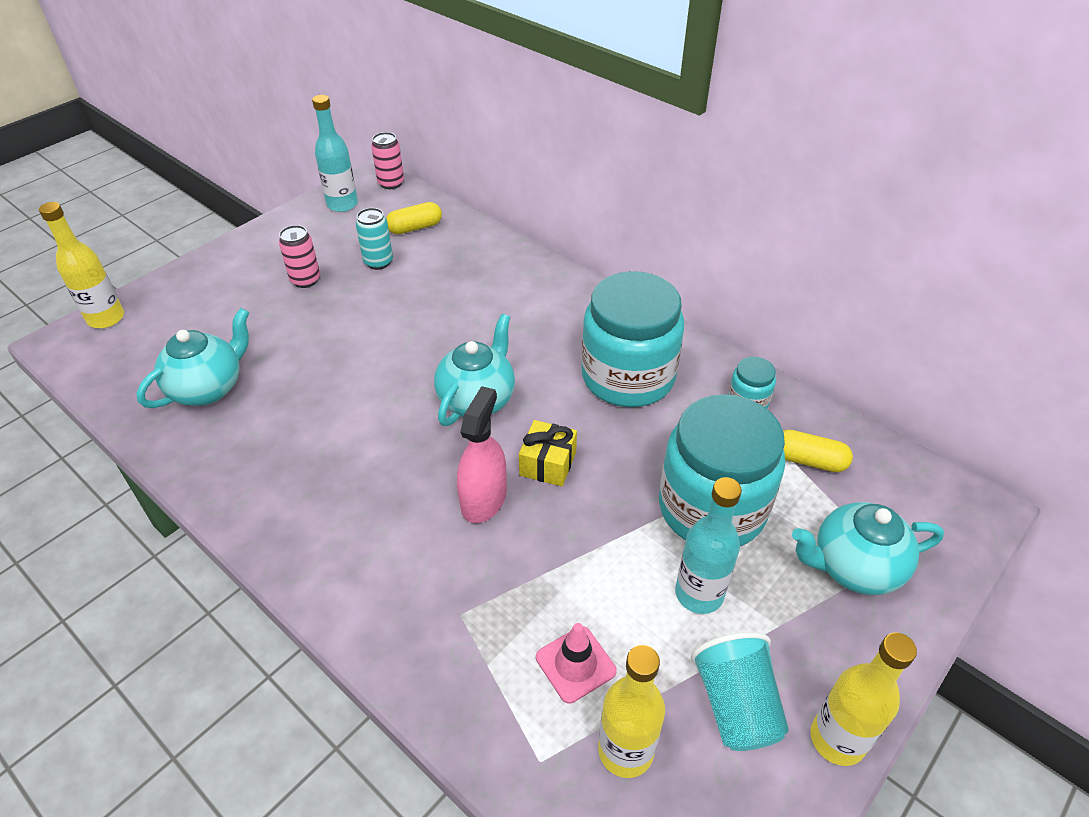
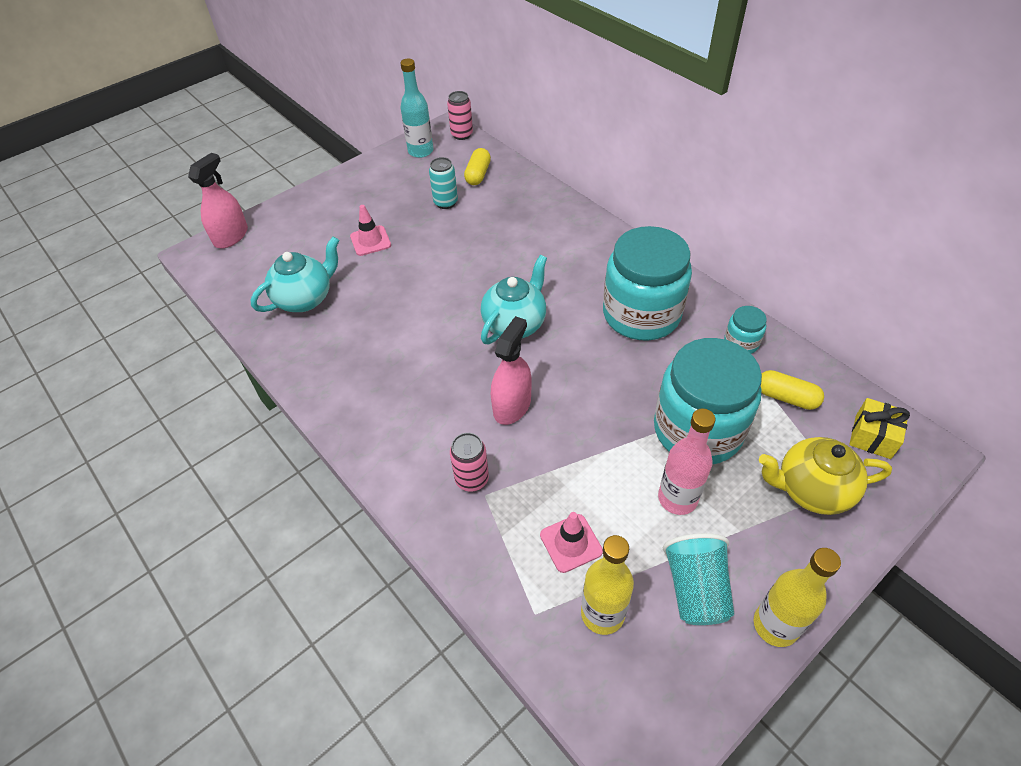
camera: 10 degrees right, 5 degrees up
(106, 318) = (231, 236): yellow bottle -> pink spray bottle
(288, 312) = (370, 241): none -> pink traffic cone
(305, 280) = (386, 214): pink can -> pink can (472, 479)
(415, 228) = (478, 174): yellow capsule -> yellow capsule turned 60 degrees counterclockwise
(548, 464) = (566, 381): yellow gift -> yellow gift (873, 436)
(699, 594) = (677, 498): turquoise bottle -> pink bottle
(853, 567) = (811, 490): turquoise teapot -> yellow teapot

